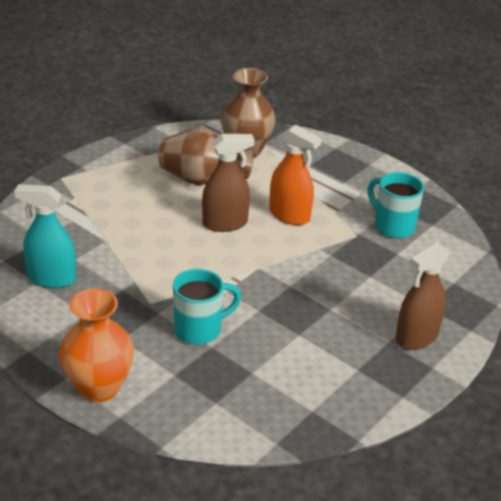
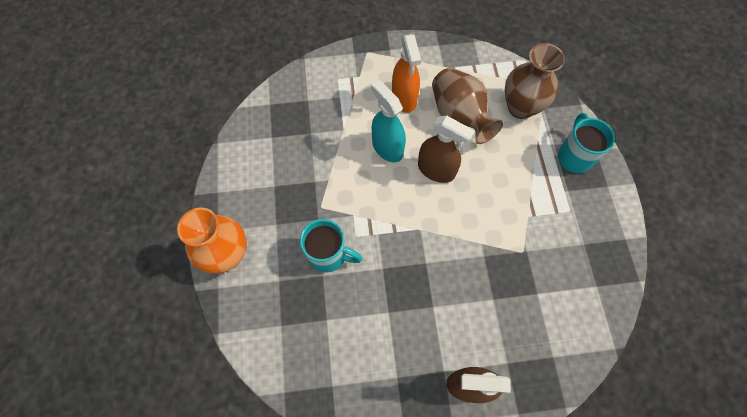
camera: 45 degrees right, 30 degrees up
(51, 278) = (282, 140): turquoise spray bottle -> turquoise spray bottle (387, 147)
(289, 215) = (490, 195): orange spray bottle -> orange spray bottle (404, 98)
(392, 226) = (561, 263): turquoise mug -> turquoise mug (574, 156)

